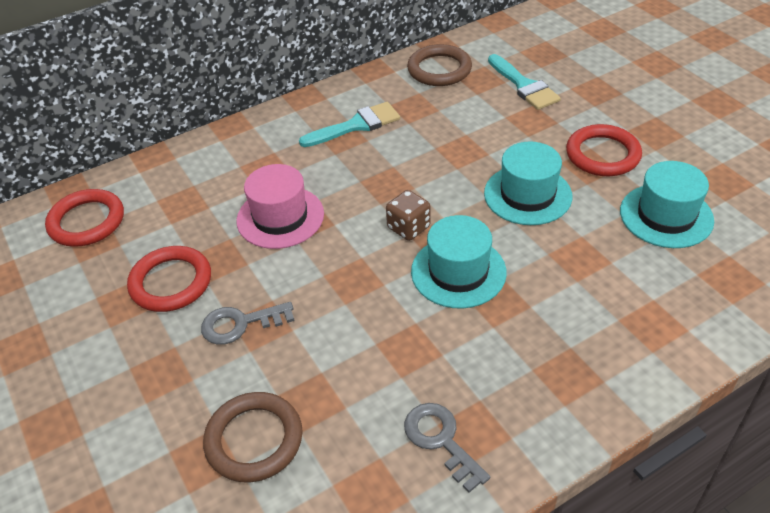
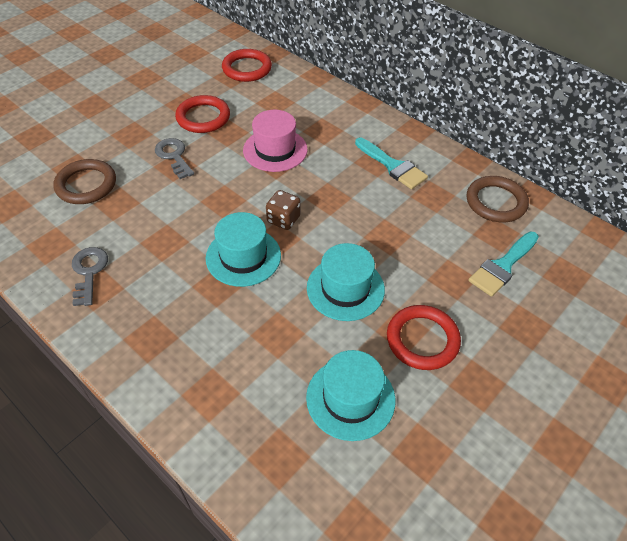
camera: 70 degrees right, 5 degrees up
(441, 440) = (89, 272): grey key -> grey key turned 45 degrees counterclockwise

